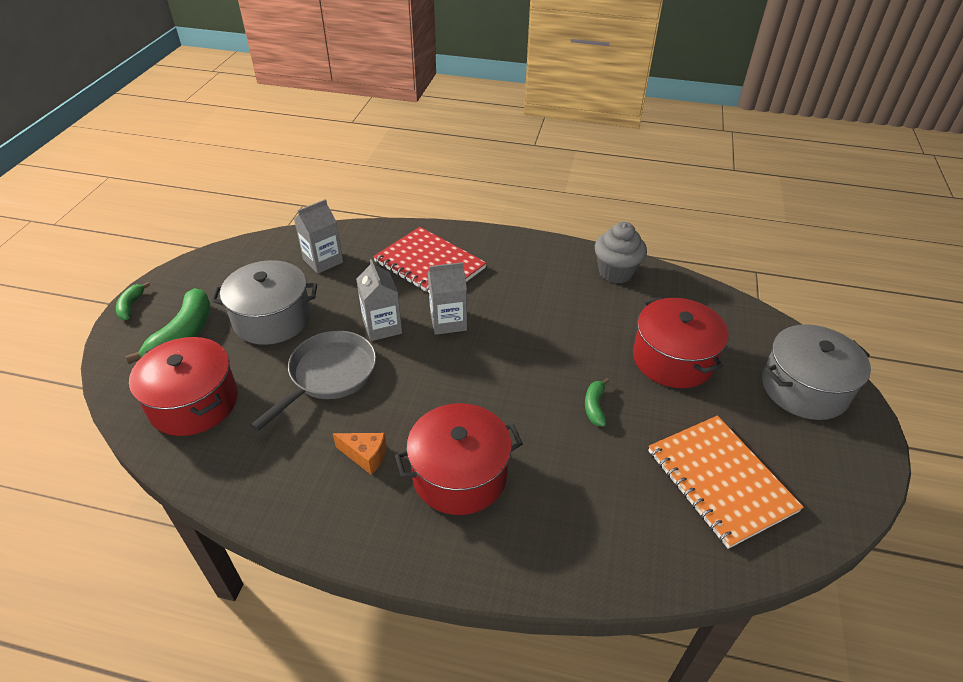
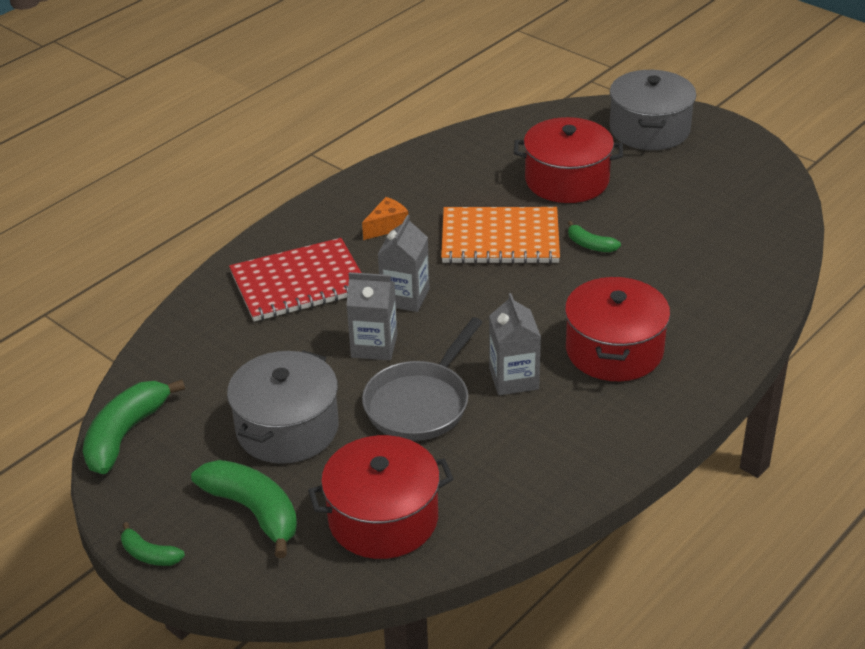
camera: 60 degrees left, 5 degrees down
(238, 253) = (125, 434): none -> green banana
(323, 261) = (212, 363): grey carton -> grey carton (514, 379)
(329, 375) = (420, 403): grey pan -> grey pan turned 120 degrees counterclockwise
(365, 456) = (552, 404): orange cheese -> orange cheese (387, 227)
(616, 272) = (424, 165): grey cupcake -> none
(720, 480) = (712, 212): orange notebook -> orange notebook (500, 238)

